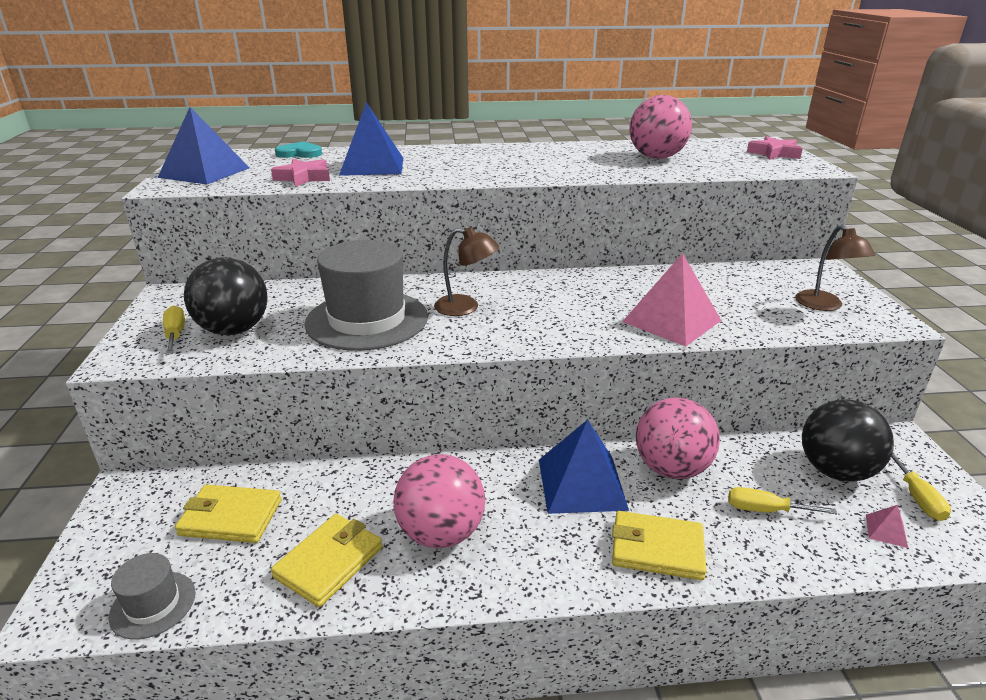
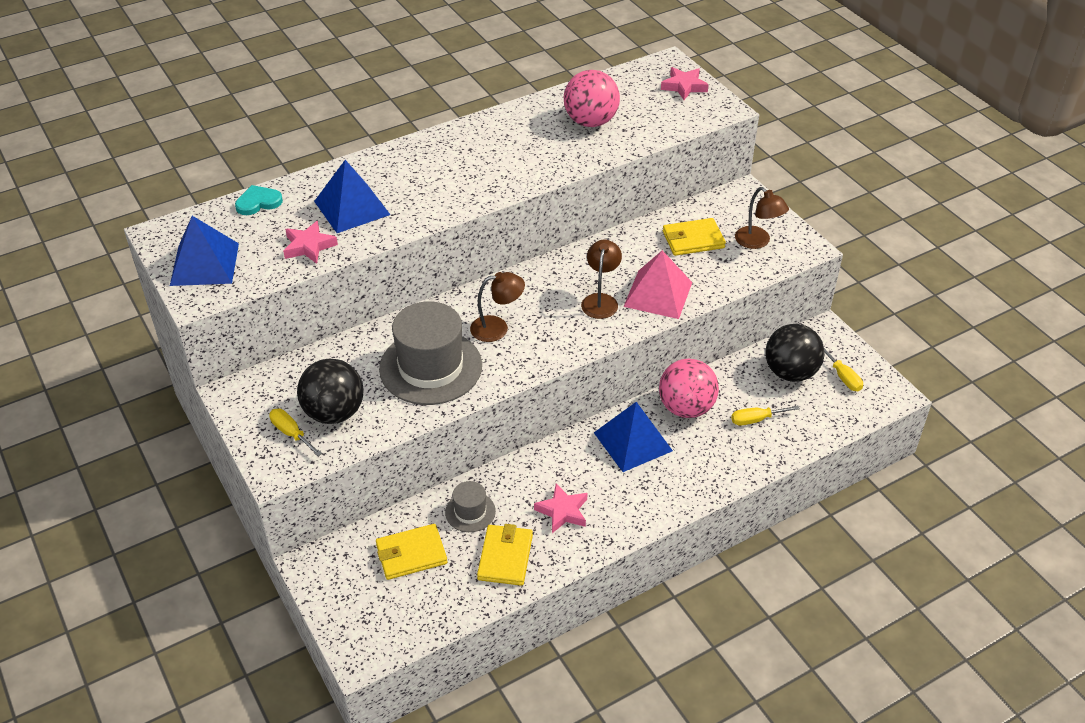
camera: 25 degrees left, 15 degrees up
(153, 604) = (416, 624): grey hat -> grey hat (470, 512)
(441, 533) = (563, 511): pink ball -> pink star
(598, 311) = (600, 300): none -> brown lamp
(657, 548) = (701, 471): yellow wallet -> yellow wallet (693, 240)
(886, 530) = (829, 409): pink pyramid -> none

